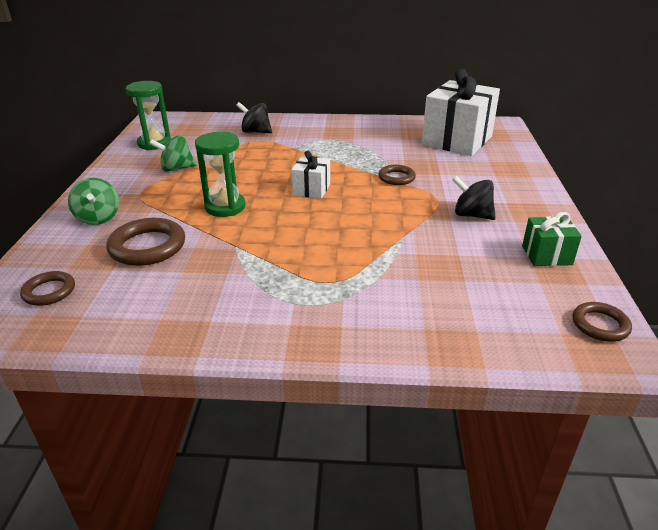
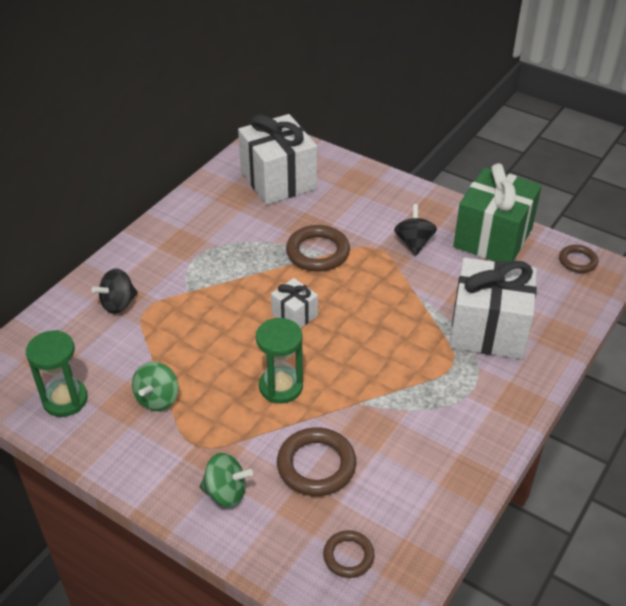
camera: 60 degrees left, 10 degrees up
(396, 178) = (318, 252): brown ring -> brown ring, size x1.68
(404, 290) = (488, 329): none -> white gift
(471, 215) = (414, 243): black spinning top -> black spinning top turned 120 degrees clockwise
(546, 255) = (493, 238): green gift -> green gift, size x2.06

